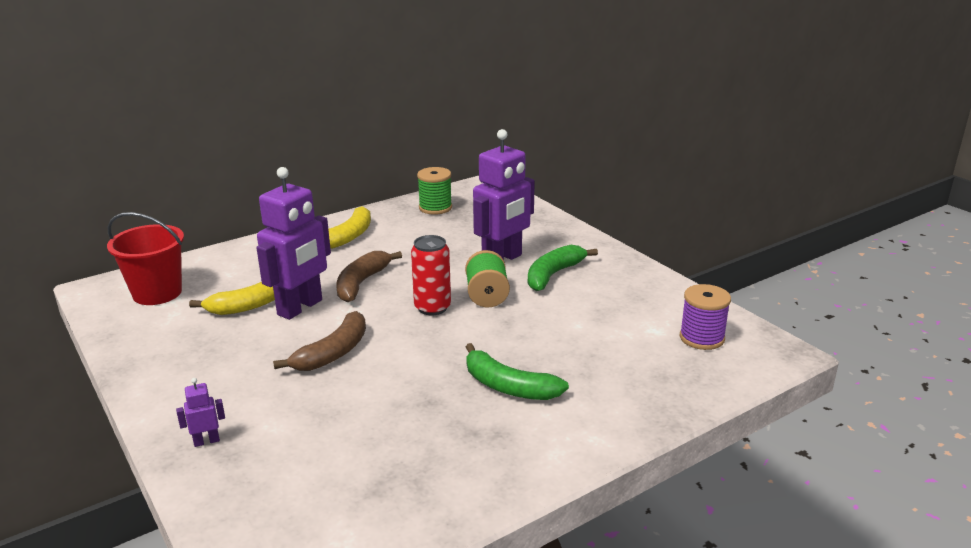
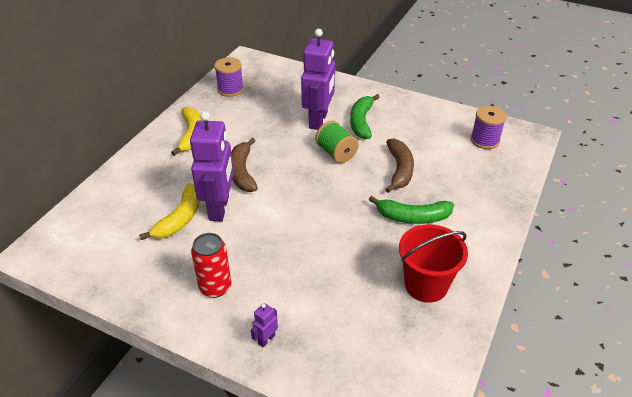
camera: 30 degrees left, 15 degrees up
(157, 293) = (92, 236): red bucket -> red bucket (426, 285)
(333, 353) = (280, 236): brown banana -> brown banana (399, 170)
(432, 307) = (310, 175): red can -> red can (215, 287)
(435, 208) = (230, 89): green spool -> purple spool

